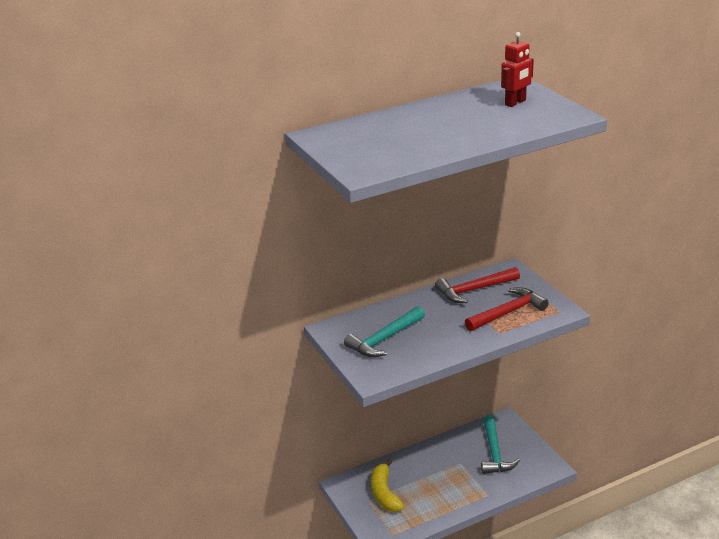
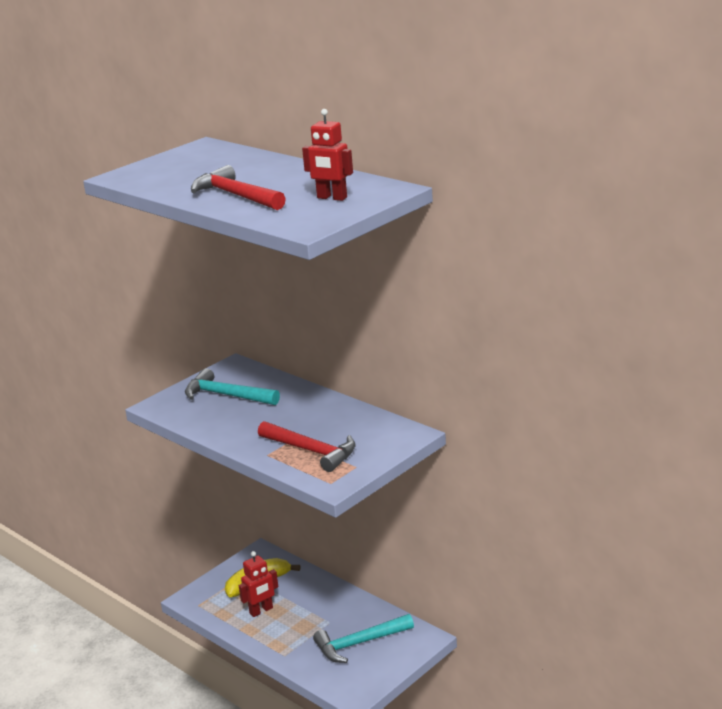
camera: 70 degrees right, 5 degrees down
(424, 497) = (261, 611): none -> red robot
(474, 290) = (349, 422): red hammer -> red hammer (236, 196)

